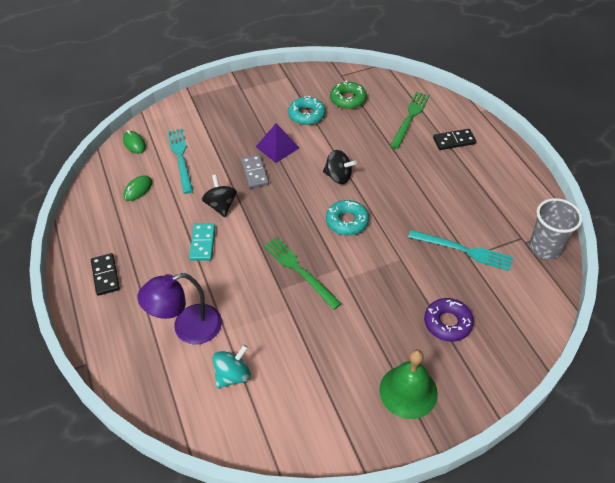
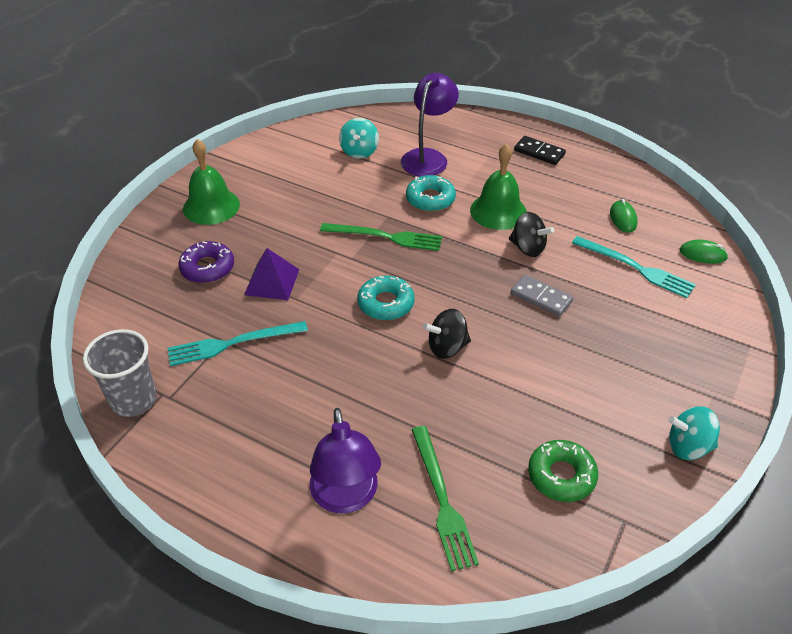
camera: 140 degrees right, 5 degrees down
(202, 243) = (498, 211): turquoise domino -> green bell
(277, 147) = (558, 342): purple pyramid -> purple pyramid (272, 282)
(281, 81) = (688, 446): none -> turquoise spinning top
(306, 115) = (582, 410): turquoise donut -> turquoise donut (430, 199)
(454, 141) = (346, 497): black domino -> purple lamp

